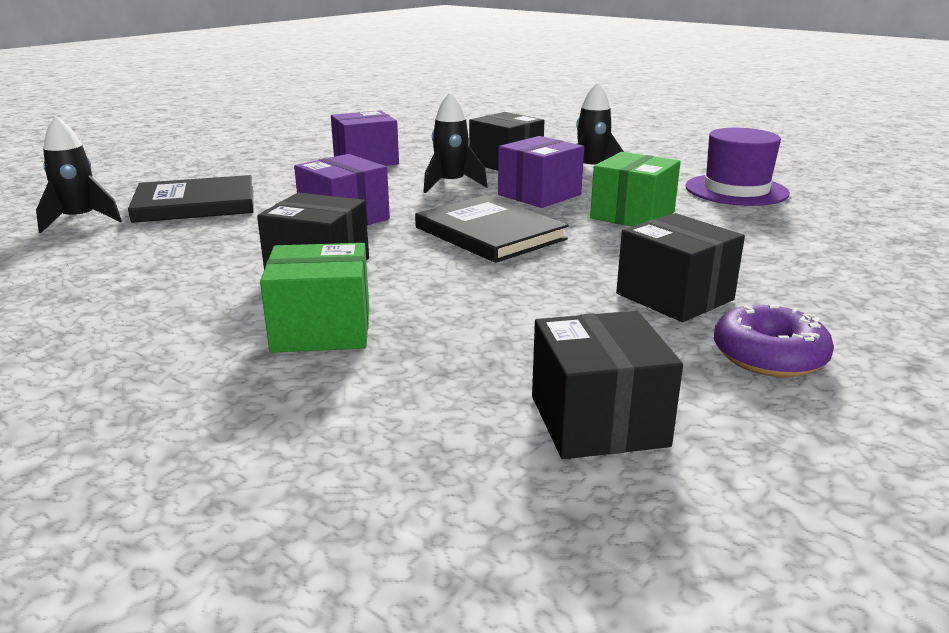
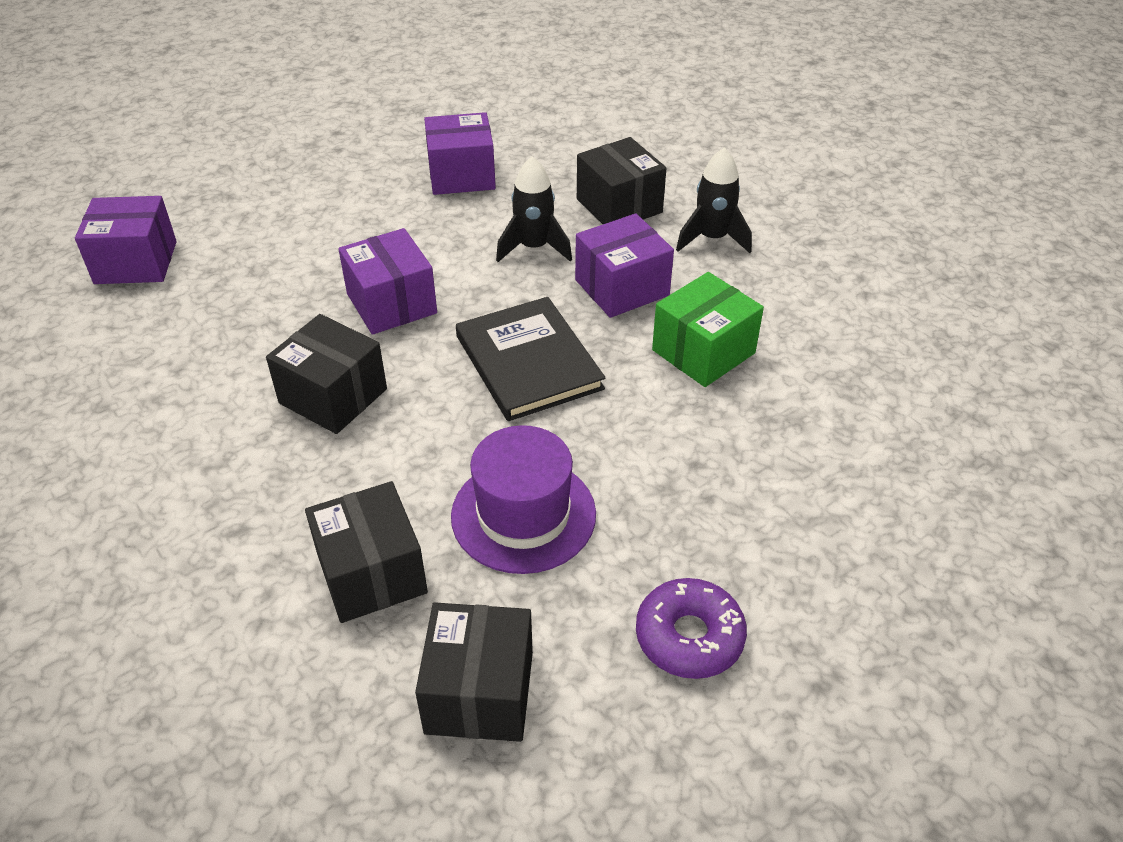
camera: 15 degrees right, 20 degrees up
(80, 220) = (136, 262): black rocket -> purple box
(195, 204) = (253, 247): black book -> none
(322, 329) = (300, 504): green box -> none
(674, 297) = (656, 520): black box -> black box (371, 573)
(736, 190) = (860, 316): purple hat -> purple hat (523, 515)

